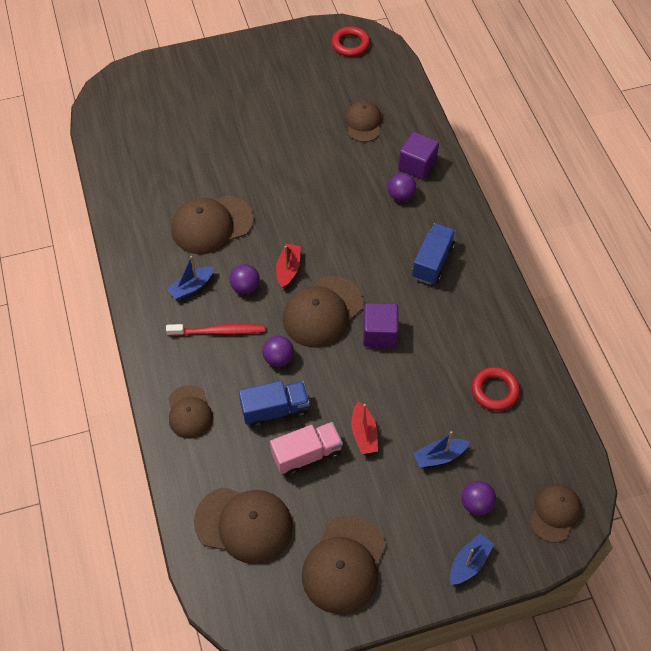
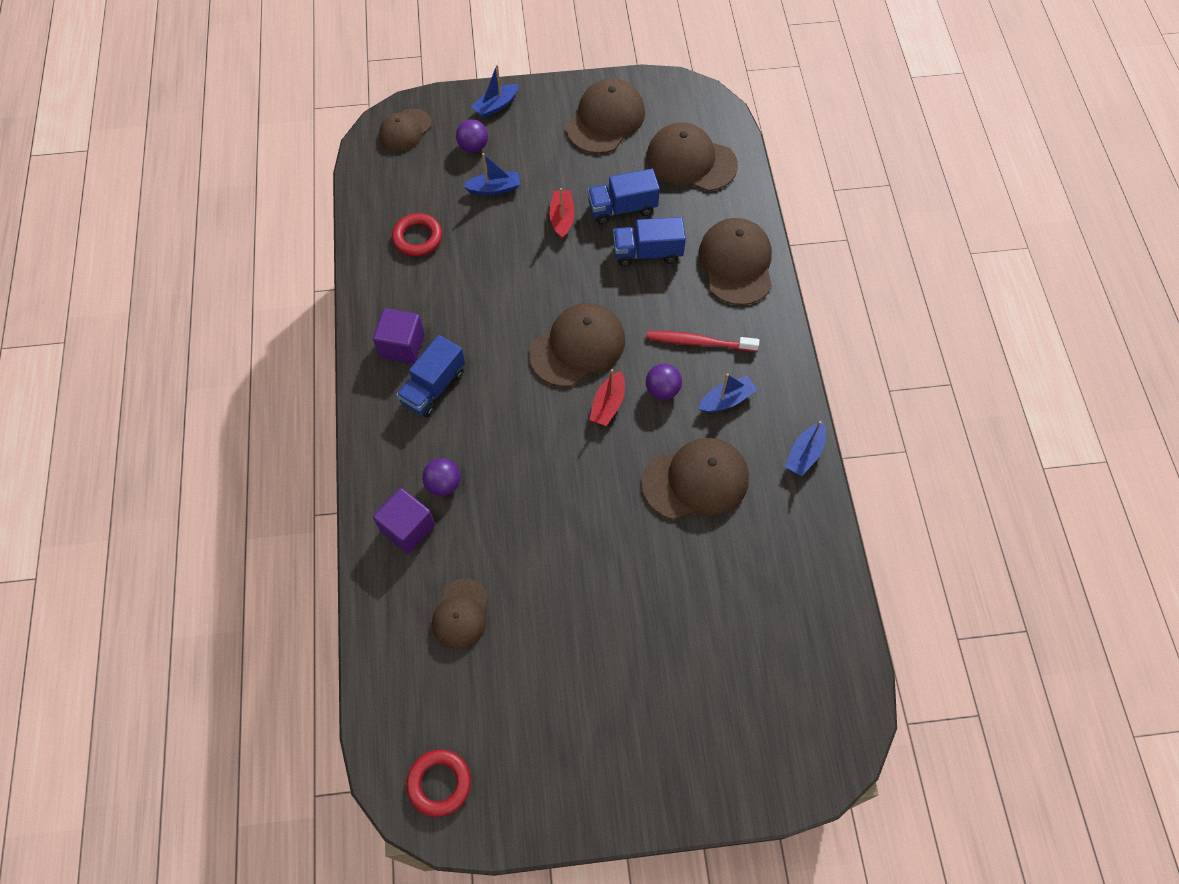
camera: 170 degrees left, 5 degrees up
(127, 255) = (804, 454): none -> blue boat
(189, 412) = (736, 263): brown cap -> brown cap, size x1.59
(278, 358) = (636, 303): purple ball -> none
(307, 454) = (622, 208): pink truck -> blue truck
(379, 333) = (520, 313): purple cube -> purple cube (402, 346)

